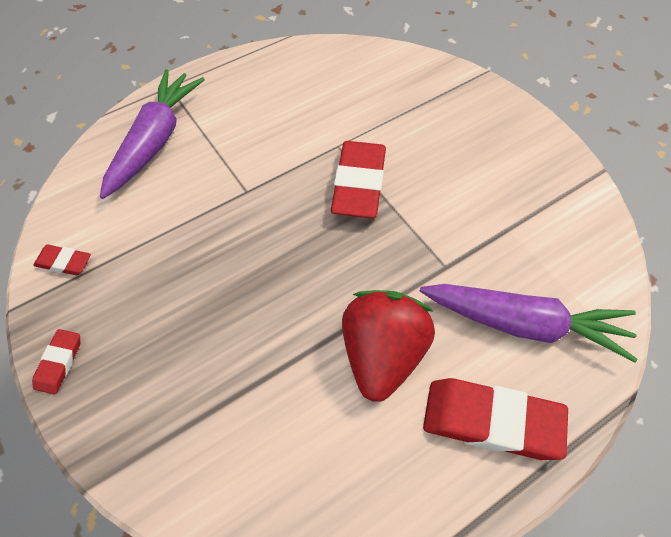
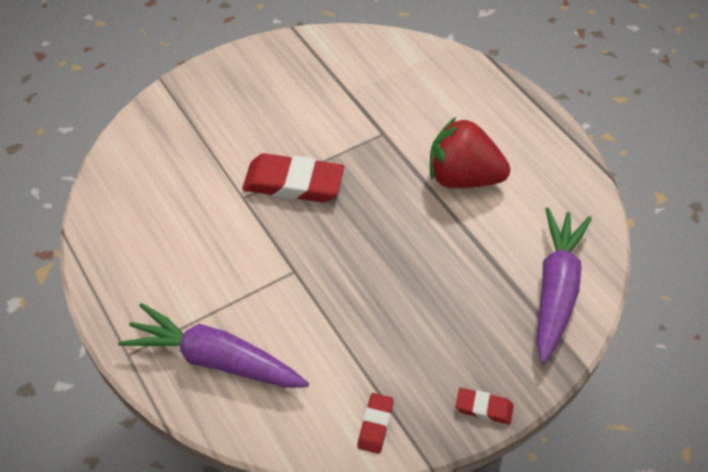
camera: 90 degrees left, 5 degrees down
(491, 421) = (507, 122): red eraser -> none
(525, 325) = (433, 94): purple carrot -> purple carrot (555, 288)

